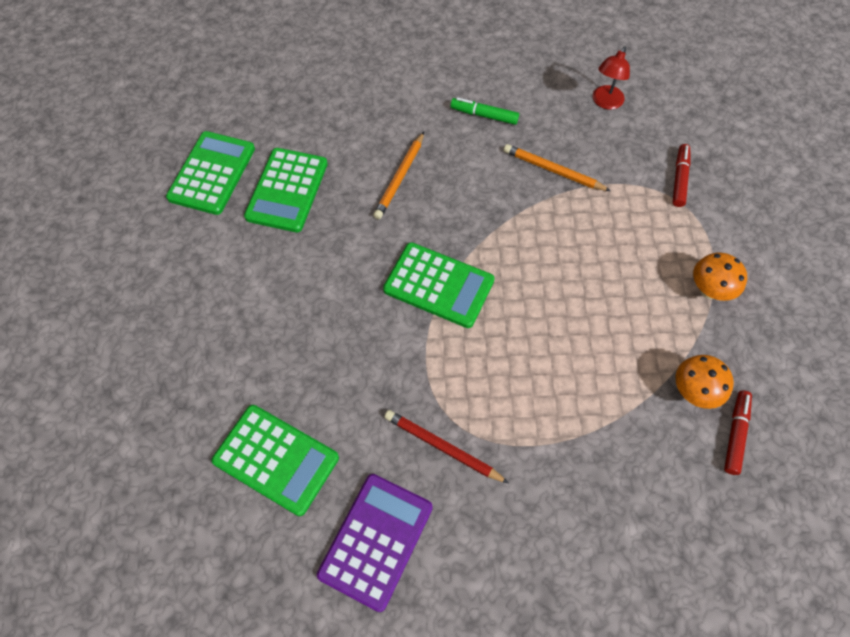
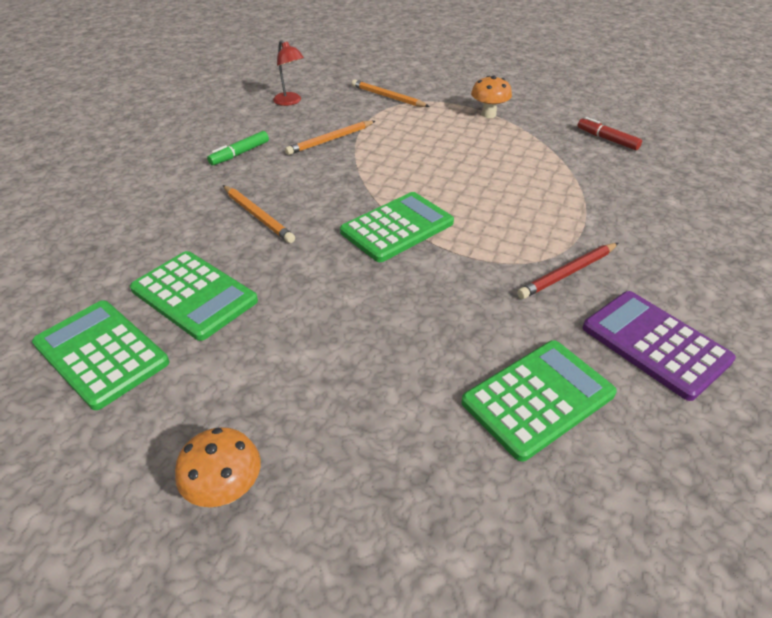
camera: 65 degrees left, 20 degrees down
(679, 179) = (387, 97): red marker -> orange pencil
(693, 392) = (567, 144): orange mushroom -> orange mushroom (226, 490)

